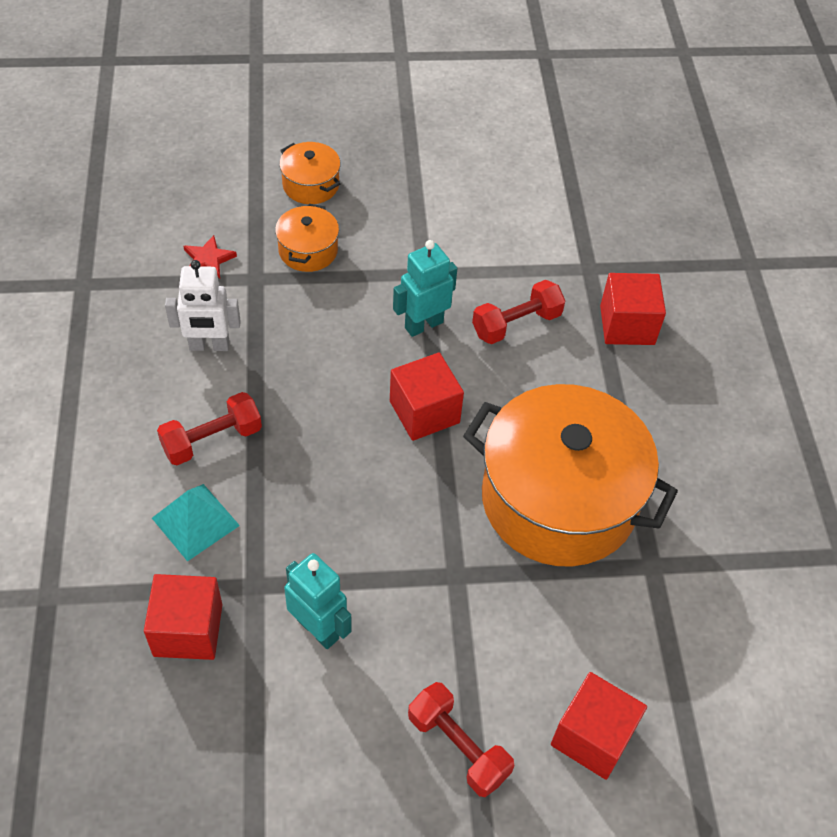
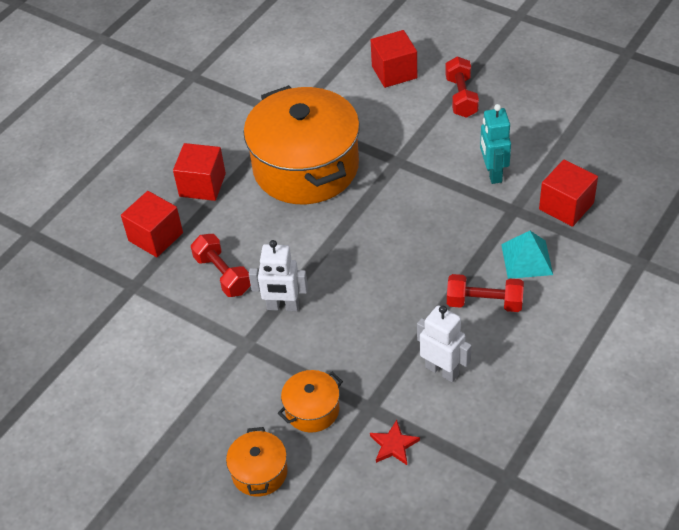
camera: 135 degrees left, 5 degrees down
(423, 325) = (283, 306): turquoise robot -> white robot
(424, 412) = (335, 251): red cube -> red cube (202, 185)
(516, 324) = (222, 274): red dumbbell -> red dumbbell turned 45 degrees clockwise

